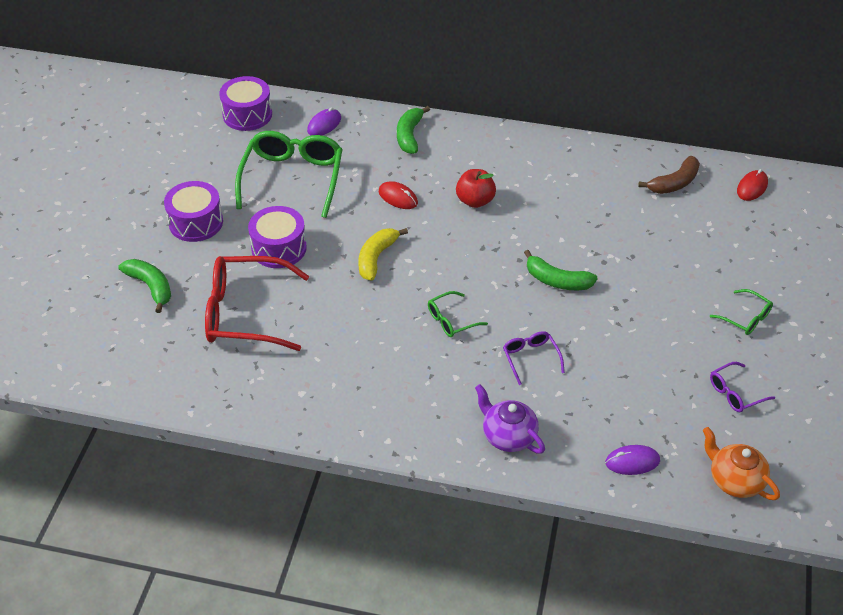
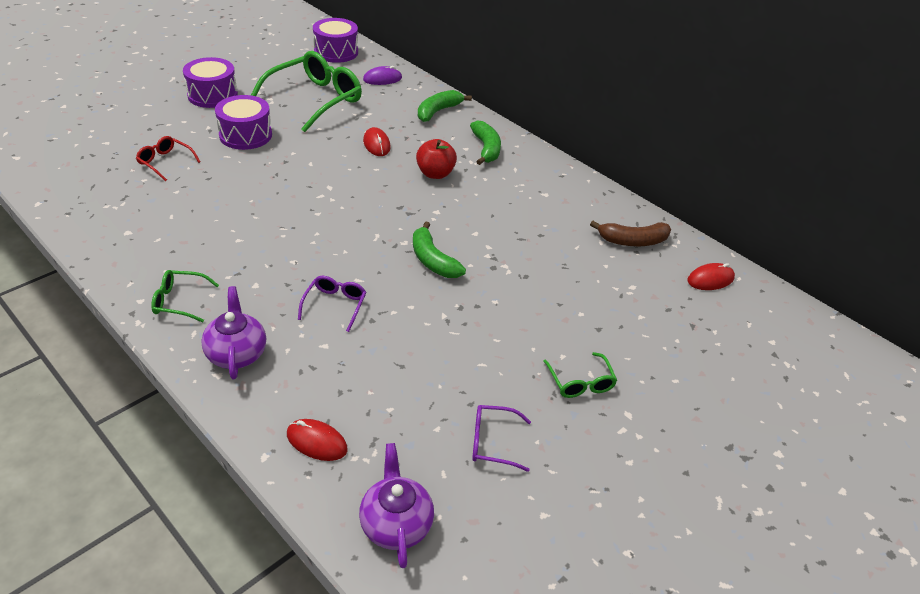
camera: 30 degrees right, 5 degrees down
(150, 287) = (128, 117): green banana -> green banana (486, 149)
(245, 313) = (165, 162): red glasses -> red glasses, size x0.47
(376, 258) = (307, 174): yellow banana -> none
(451, 320) = (307, 243): green glasses -> green glasses (179, 301)
(632, 462) = (316, 442): purple mouse -> red mouse
(735, 480) = (396, 524): orange teapot -> purple teapot

